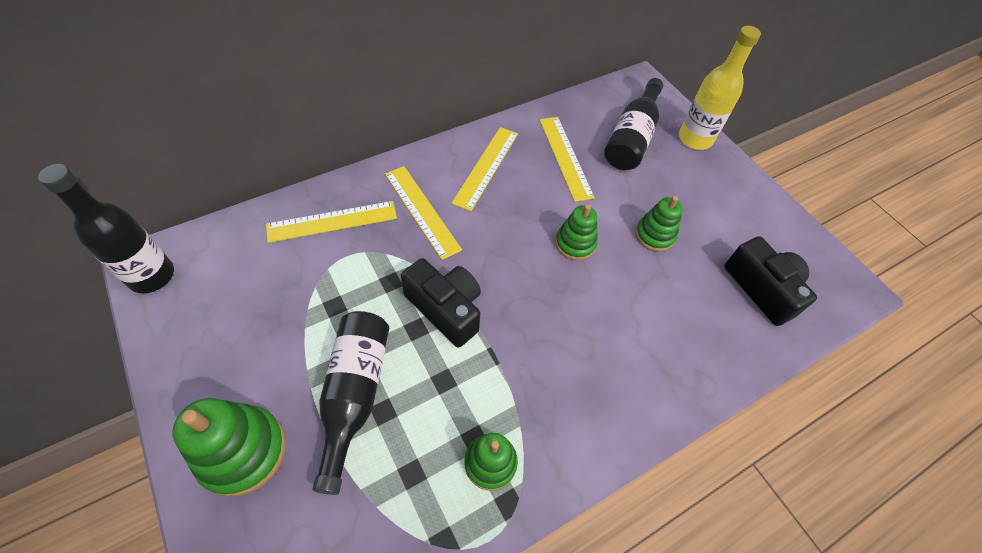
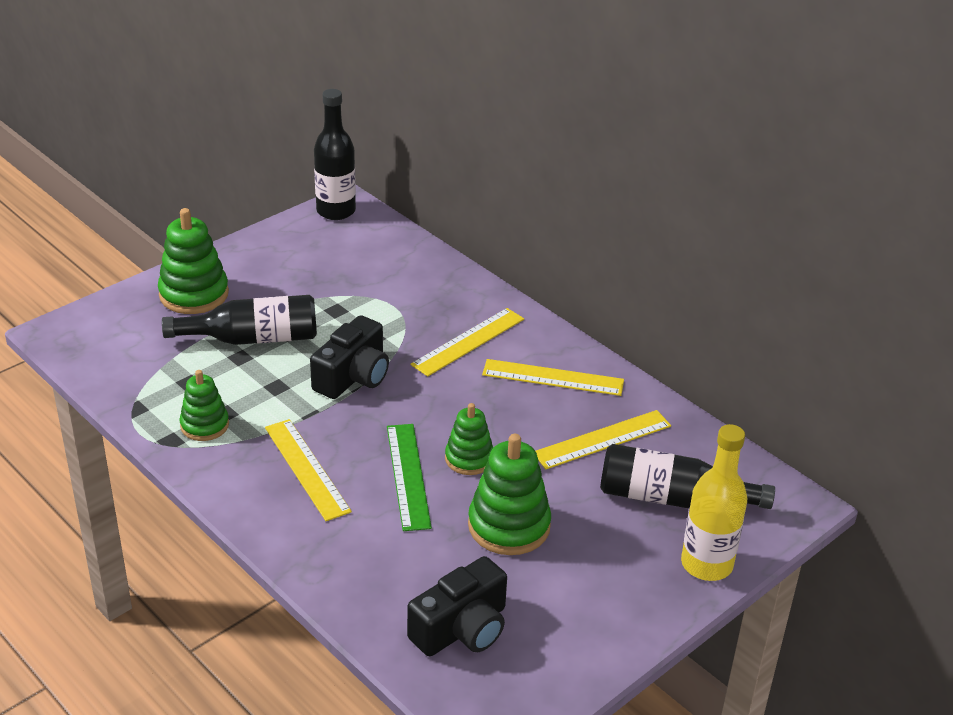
camera: 80 degrees right, 20 degrees down
(332, 221) = (430, 289): yellow ruler -> yellow ruler (306, 469)
(591, 290) = (408, 476): none -> green ruler
(654, 235) = (509, 526): green stacking toy -> green stacking toy, size x1.60

